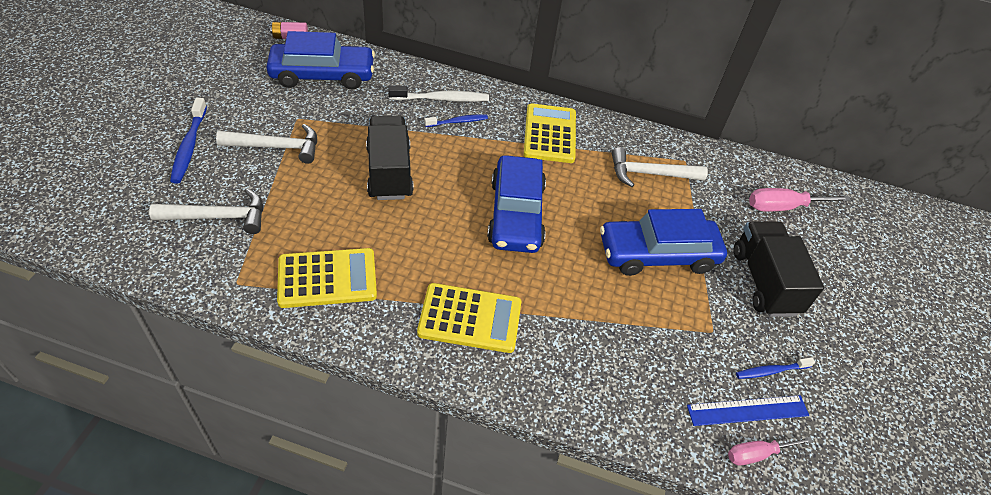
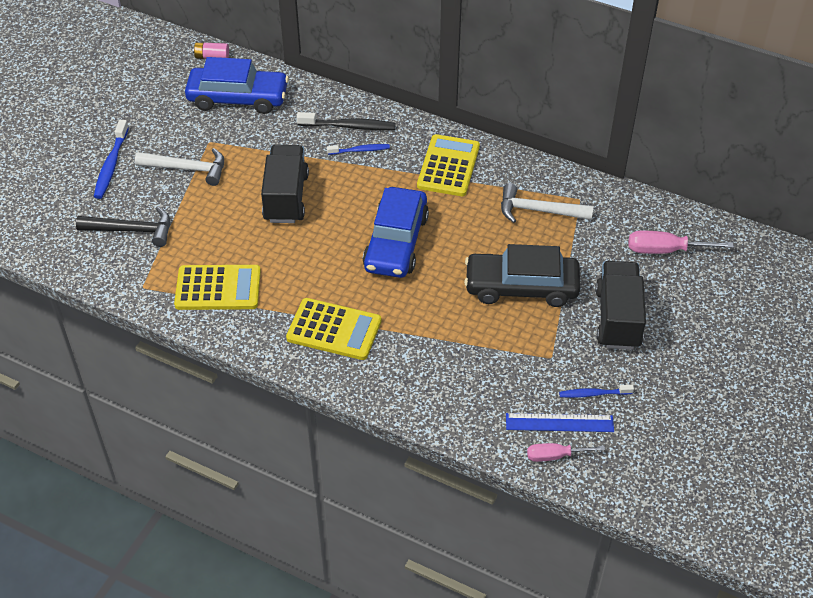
camera: 15 degrees right, 0 degrees up
(218, 217) = (132, 230): white hammer -> black hammer
(441, 99) = (349, 126): white toothbrush -> black toothbrush
(658, 254) = (521, 287): blue car -> black car

